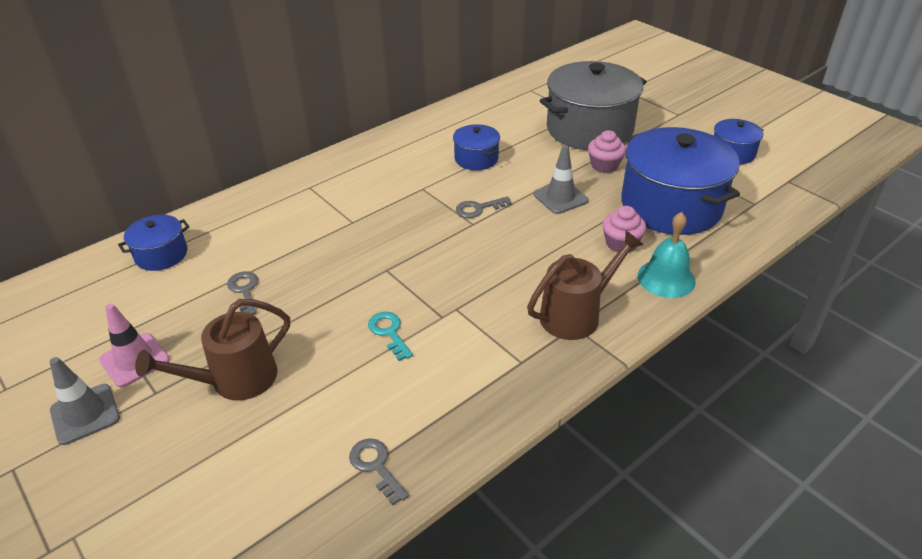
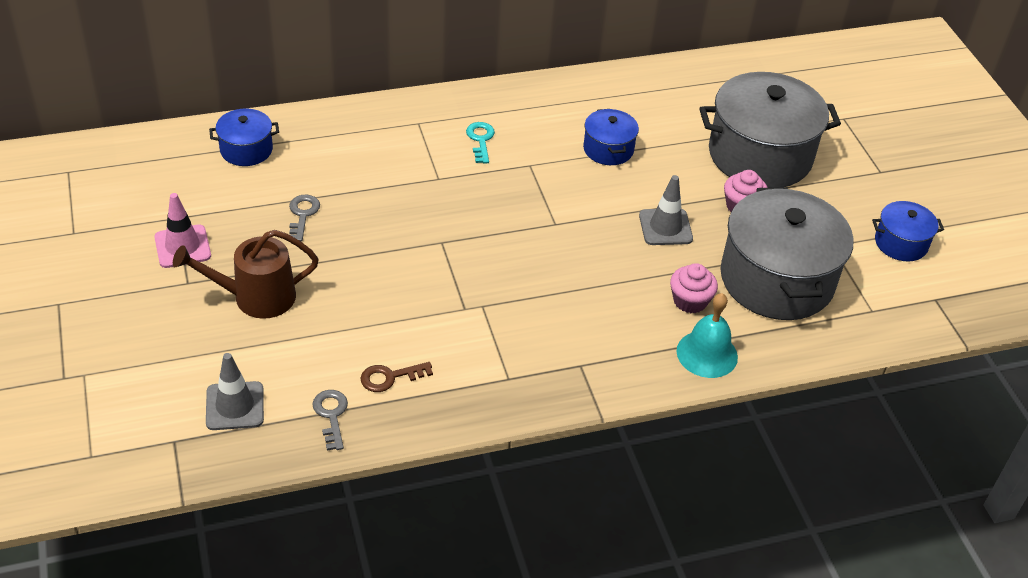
camera: 20 degrees right, 5 degrees up
(85, 414) = (126, 279): grey traffic cone -> grey traffic cone (235, 406)
(389, 333) = (408, 305): turquoise key -> turquoise key (480, 140)
(412, 404) = (390, 377): none -> brown key
(479, 208) = (572, 209): grey key -> none
(576, 314) = (590, 355): brown watering can -> none
(671, 206) = (776, 279): blue pot -> grey pot

